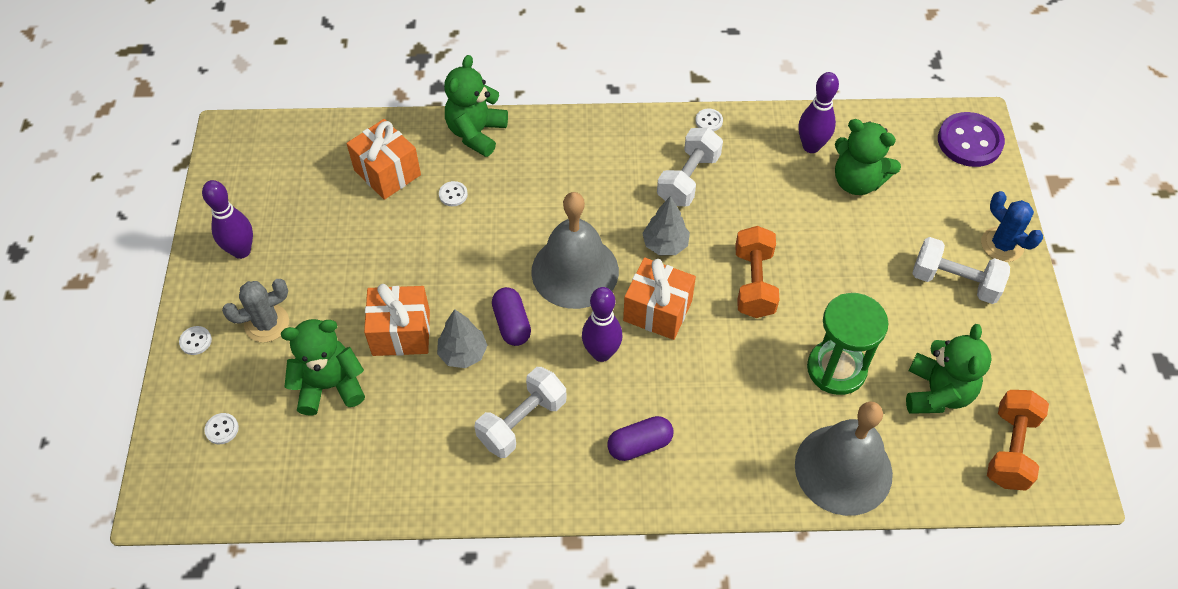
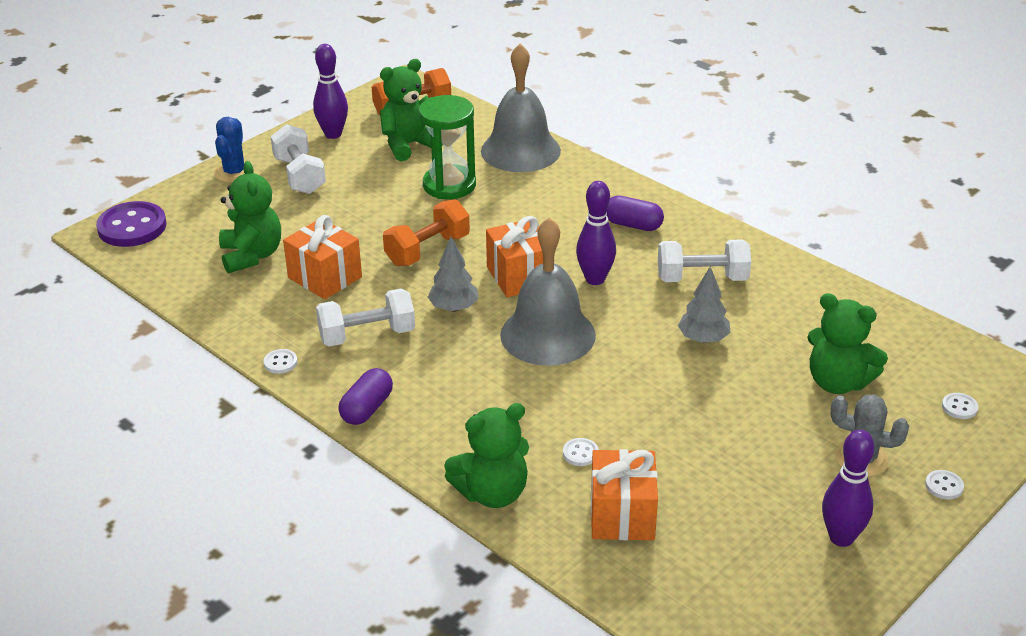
camera: 135 degrees left, 20 degrees down
(401, 333) = (741, 381): orange gift -> orange gift (325, 277)
(512, 323) = (641, 333): purple capsule -> purple capsule (366, 408)
(811, 146) = (239, 295): purple bowling pin -> purple bowling pin (333, 134)

